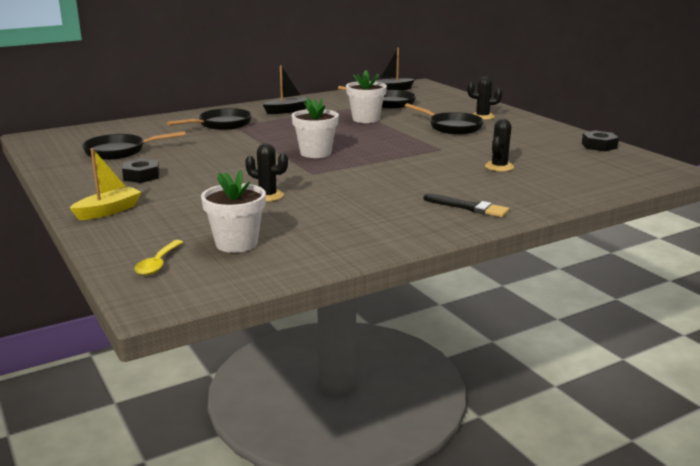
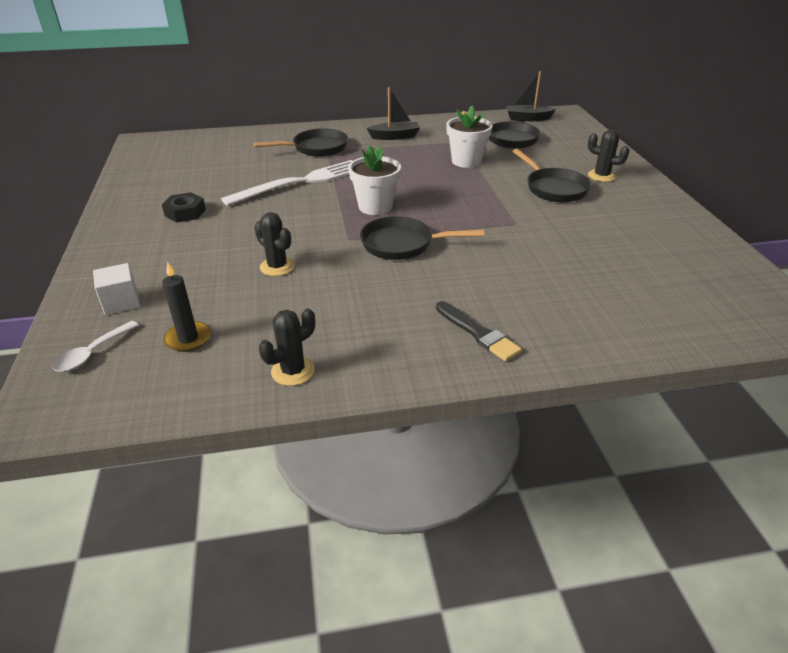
camera: 20 degrees right, 15 degrees up
(108, 211) = (115, 259): yellow boat -> none
(119, 151) = (195, 173): black pan -> black pan (402, 244)
(147, 233) = (121, 302): none -> white cube
(158, 264) = (92, 353): yellow spoon -> white spoon
(231, 146) = (301, 182): none -> white fork
(236, 243) = (188, 338): white flower pot -> black candle
(499, 167) = (564, 267): black cactus -> black cactus (293, 371)
(599, 146) = (717, 251): black nut -> none

